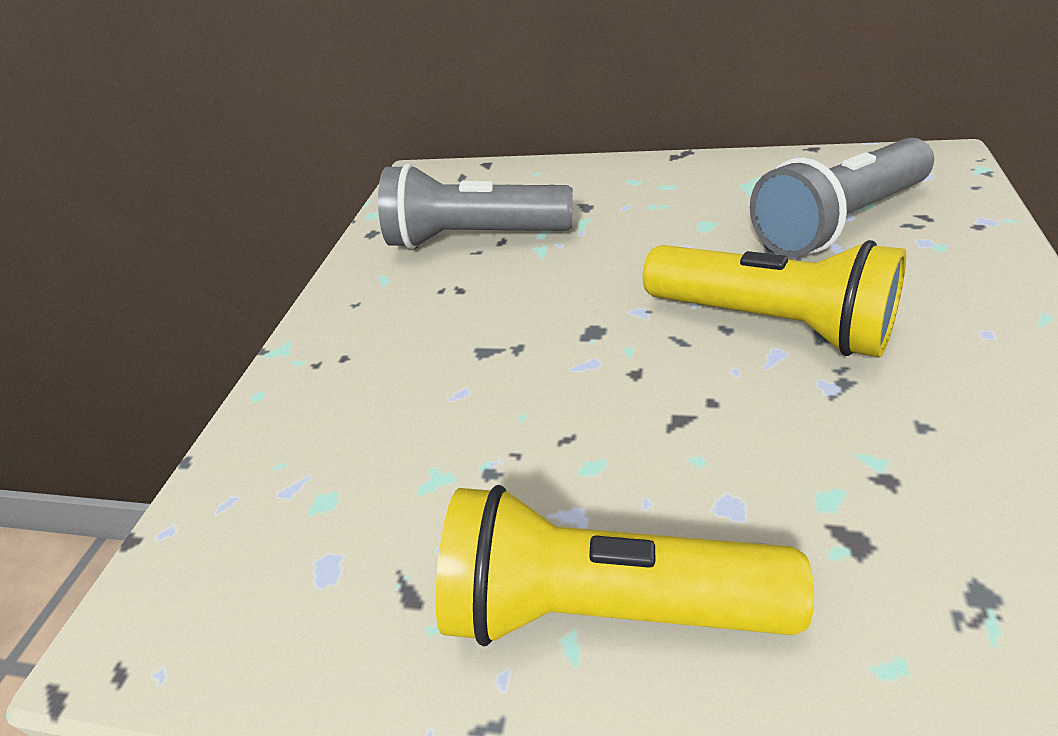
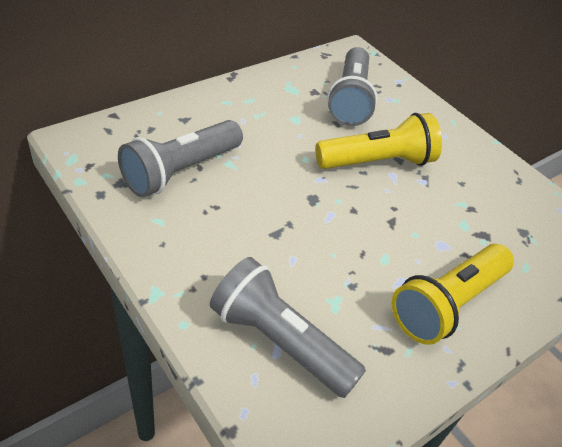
camera: 60 degrees left, 5 degrees up
(307, 479) = (280, 341): none -> grey flashlight

